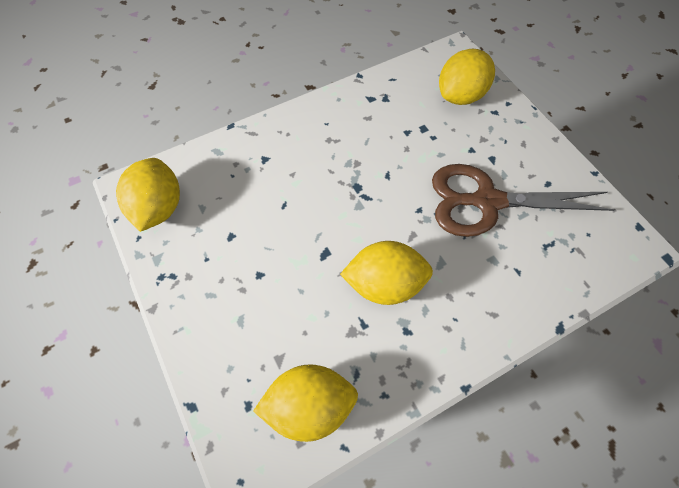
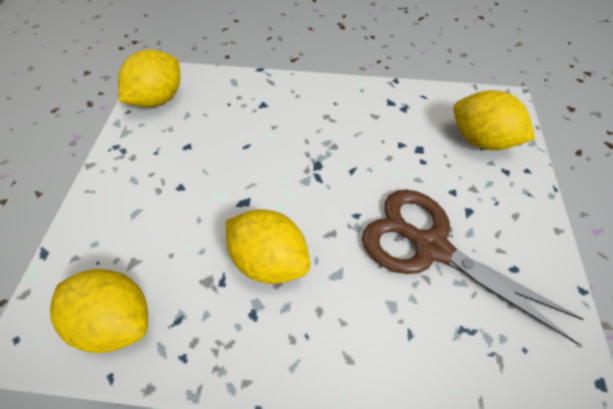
camera: 35 degrees right, 5 degrees down
(461, 95) = (480, 140): yellow lemon -> yellow lemon turned 45 degrees clockwise

